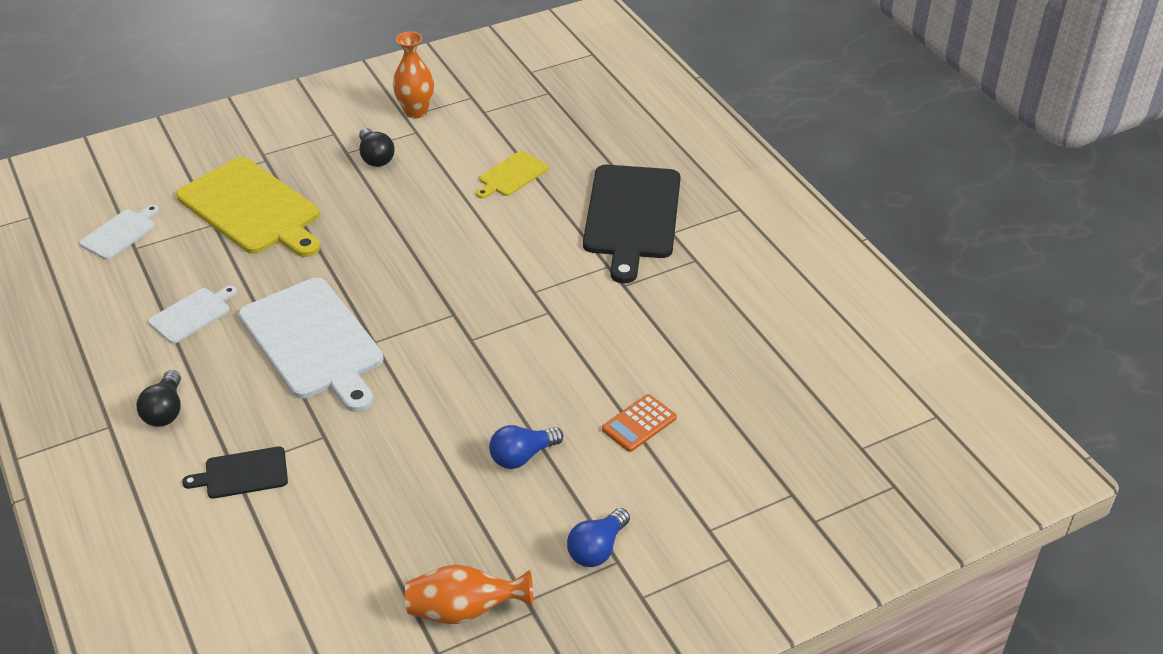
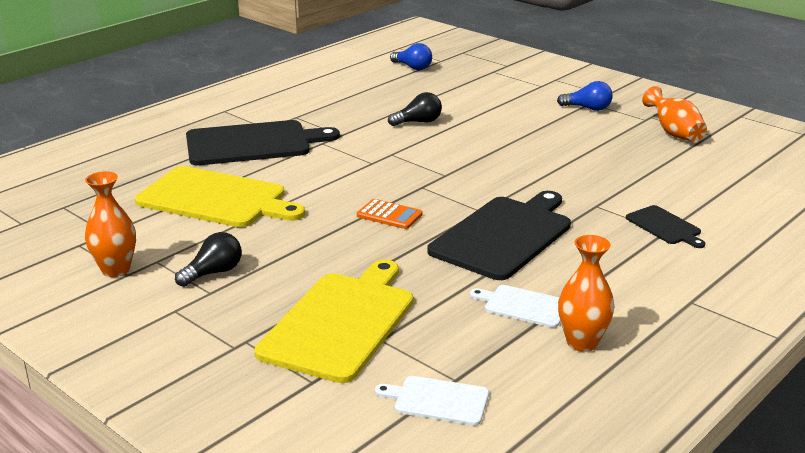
camera: 110 degrees left, 15 degrees down
(116, 330) = (582, 342): none -> orange vase
(165, 411) = (645, 280): black light bulb -> black light bulb (418, 122)
(313, 342) = (504, 235): white cutting board -> black cutting board
(511, 175) = (216, 199): yellow cutting board -> yellow cutting board, size x2.06
(522, 456) = (540, 138): blue light bulb -> blue light bulb (413, 67)
(639, 424) = (477, 112): orange calculator -> orange calculator (389, 215)

